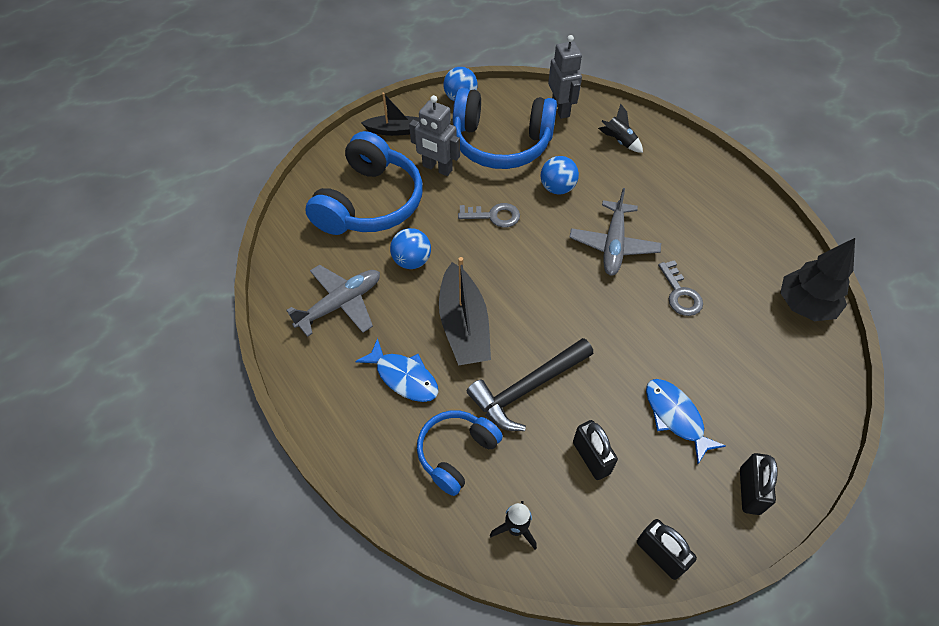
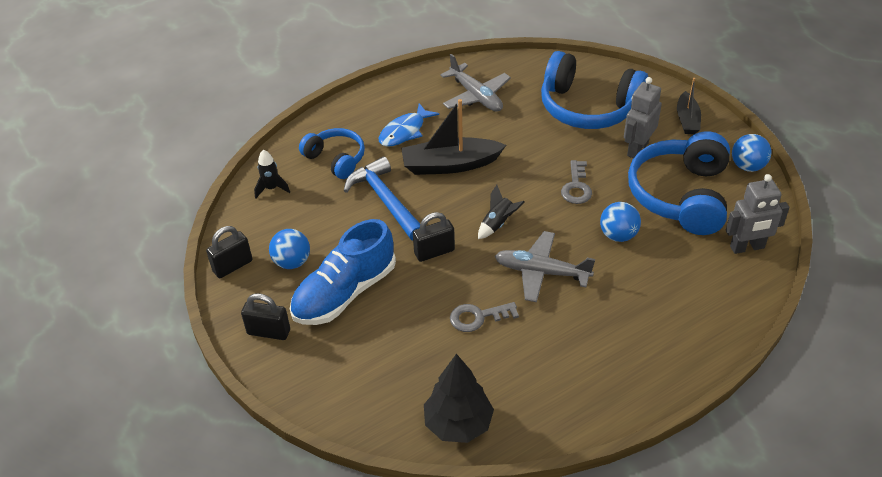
camera: 95 degrees right, 10 degrees down
(412, 261) = (520, 134): blue ball -> blue ball (292, 262)
(527, 388) = (385, 200): black hammer -> blue hammer
(591, 458) = (318, 234): black padlock -> black padlock (434, 252)
(619, 141) = (699, 294): black rocket -> black rocket (498, 224)
(675, 417) = (344, 293): blue fish -> blue shoe

